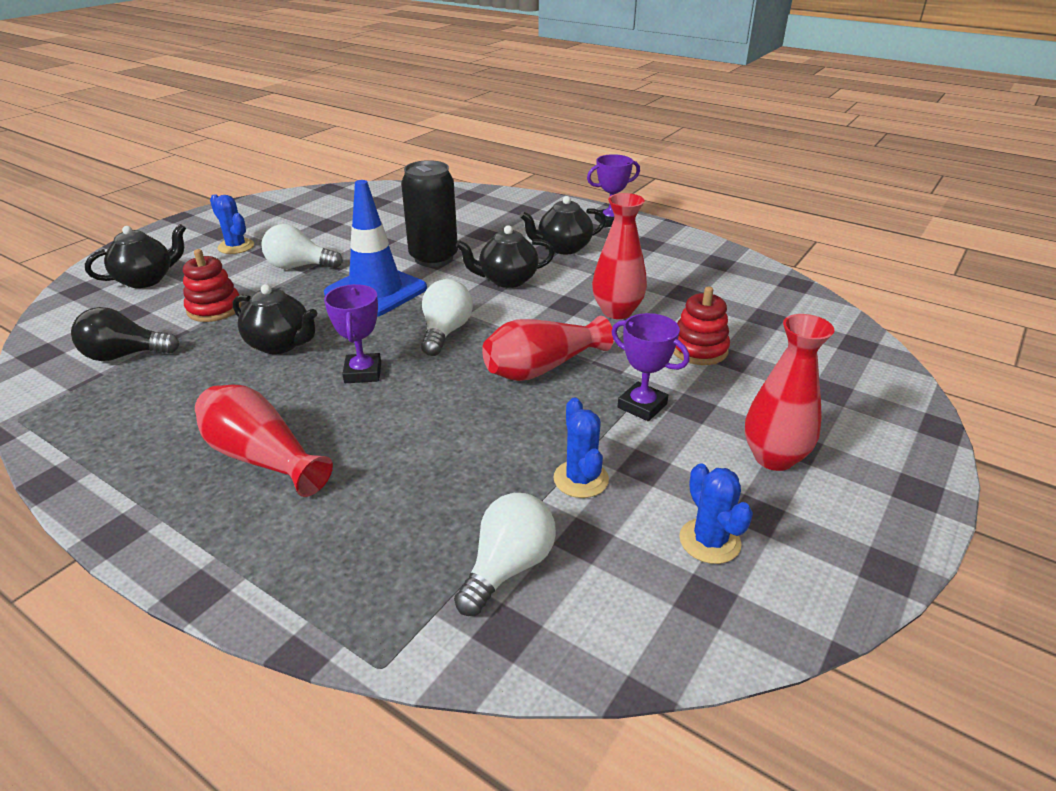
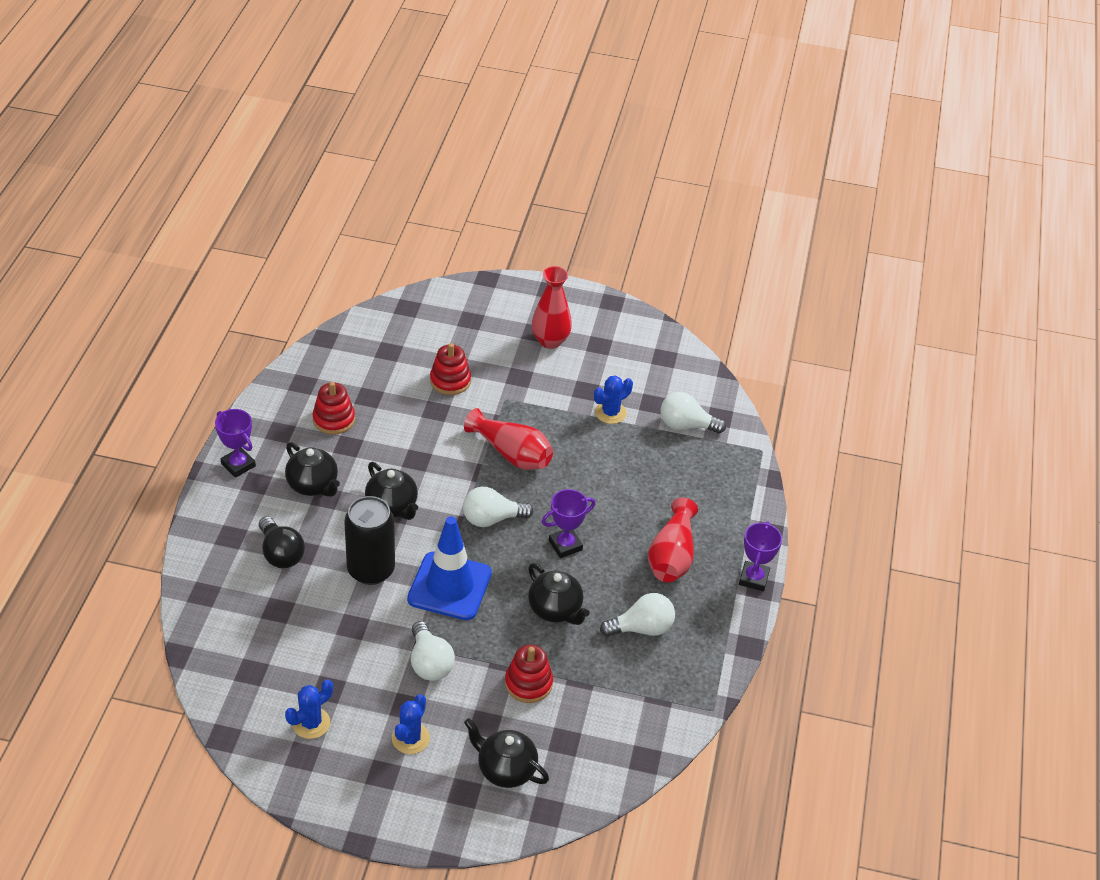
camera: 115 degrees left, 10 degrees up
(124, 355) = (618, 700): black light bulb -> black light bulb (281, 553)
(187, 397) = (642, 628): none -> white light bulb
(280, 344) = (555, 610): black teapot -> black teapot turned 135 degrees clockwise
(617, 311) = (415, 430): red vase -> none
(642, 406) = (530, 399): purple trophy -> purple trophy (753, 578)
(654, 270) = (334, 419): none -> red stacking toy
(709, 541) = (628, 359): blue cactus -> blue cactus (311, 723)

